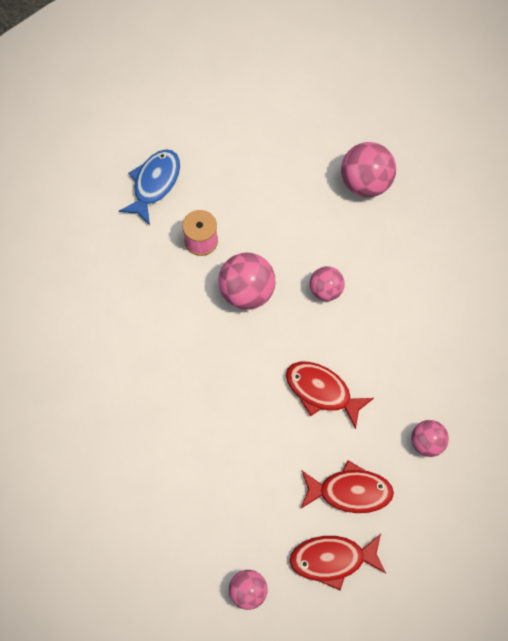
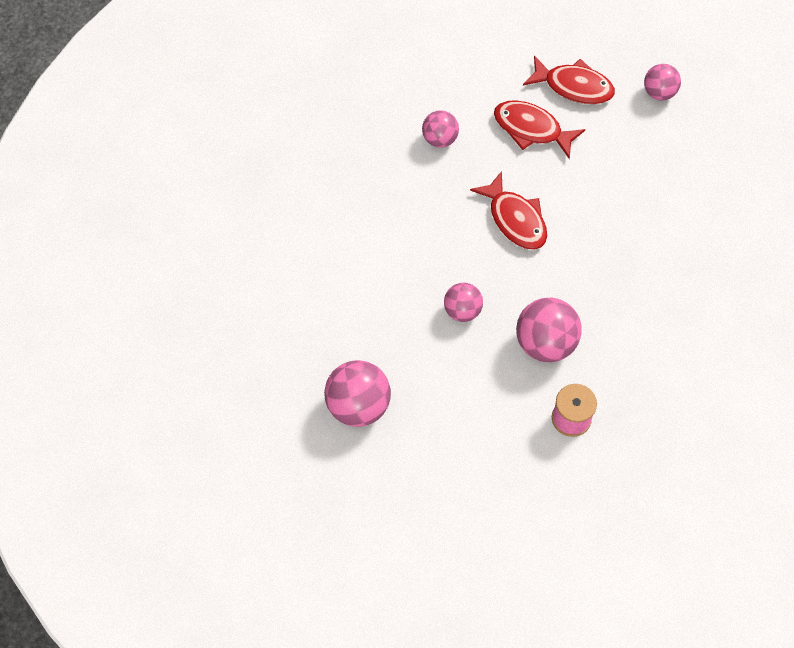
camera: 155 degrees left, 5 degrees down
(154, 184) = (597, 508): blue fish -> none

